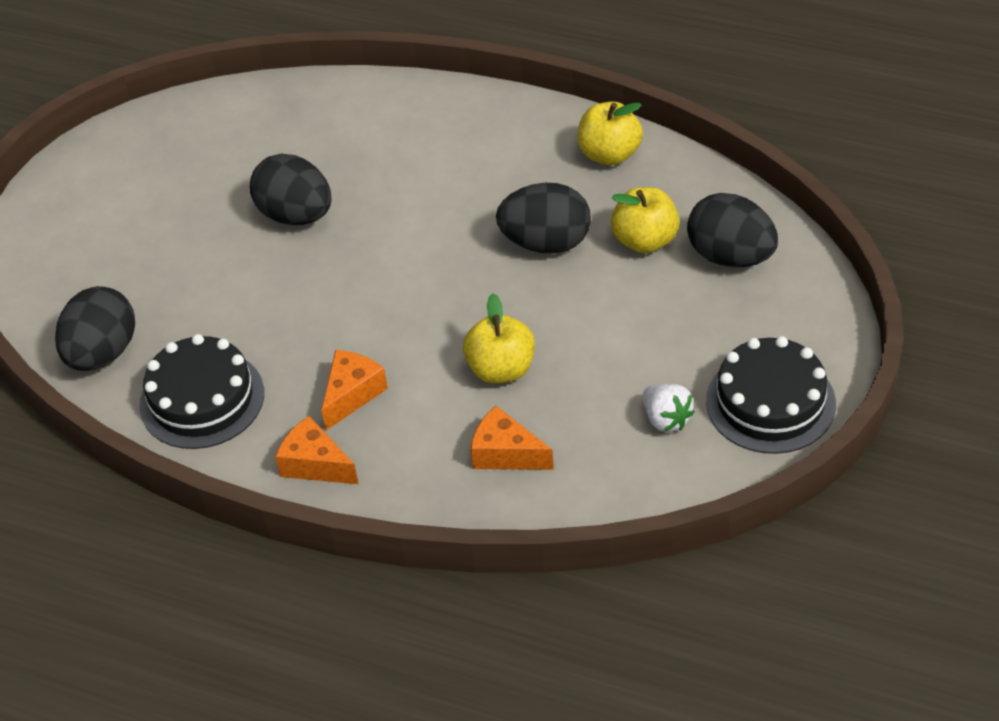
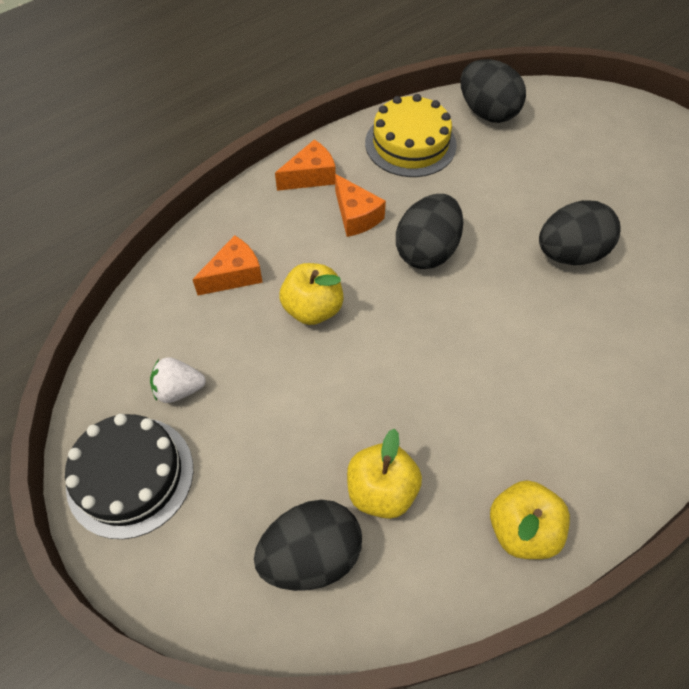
camera: 115 degrees right, 10 degrees up
(202, 399) = (410, 144): black cake -> yellow cake
(546, 243) = (430, 408): black egg -> black egg (426, 251)

